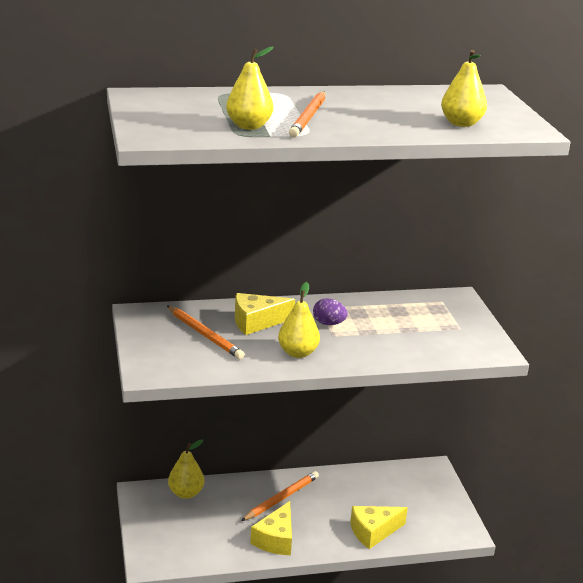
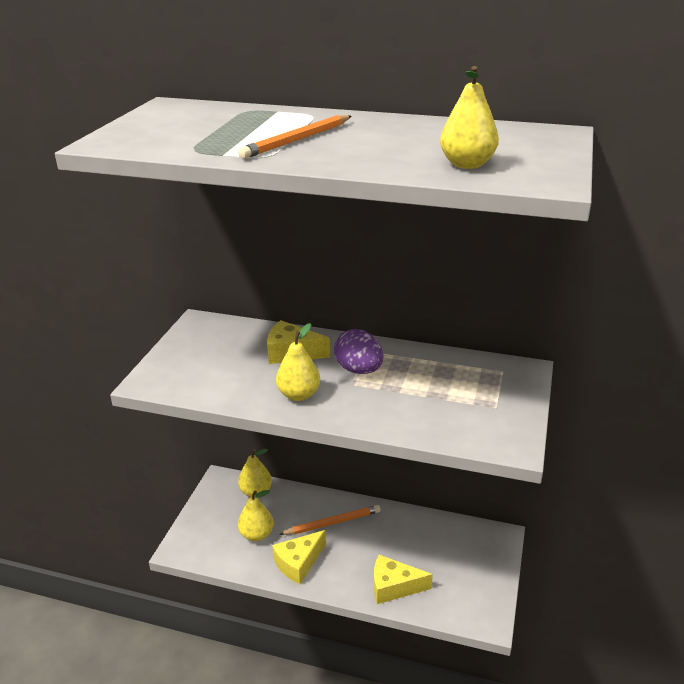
camera: 30 degrees right, 5 degrees up
(204, 335) = (232, 355): orange pencil -> none
(249, 126) = (218, 143): yellow pear -> yellow pear (256, 534)
(328, 323) = (359, 370): purple egg -> purple egg, size x1.52

